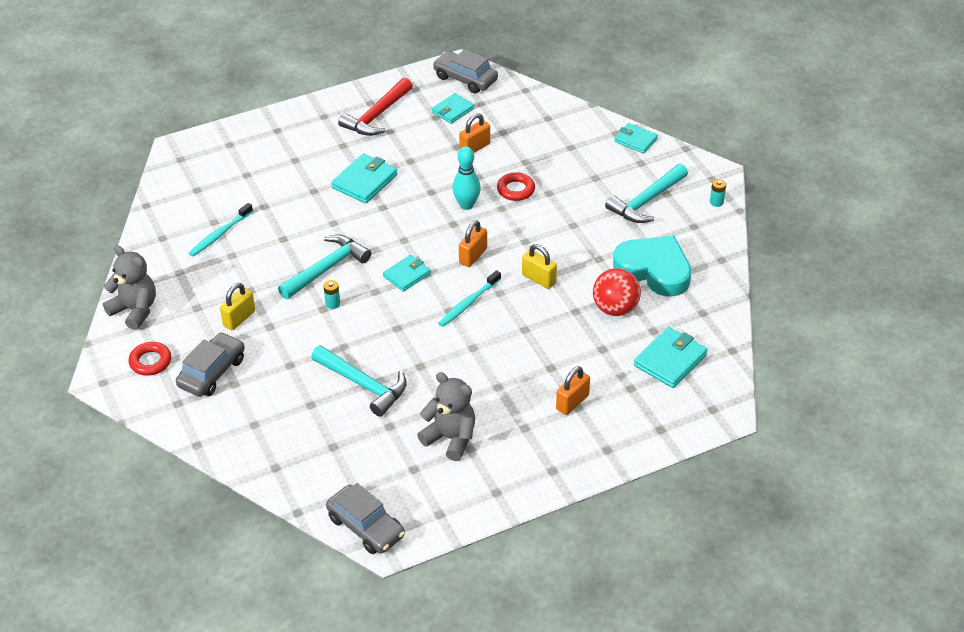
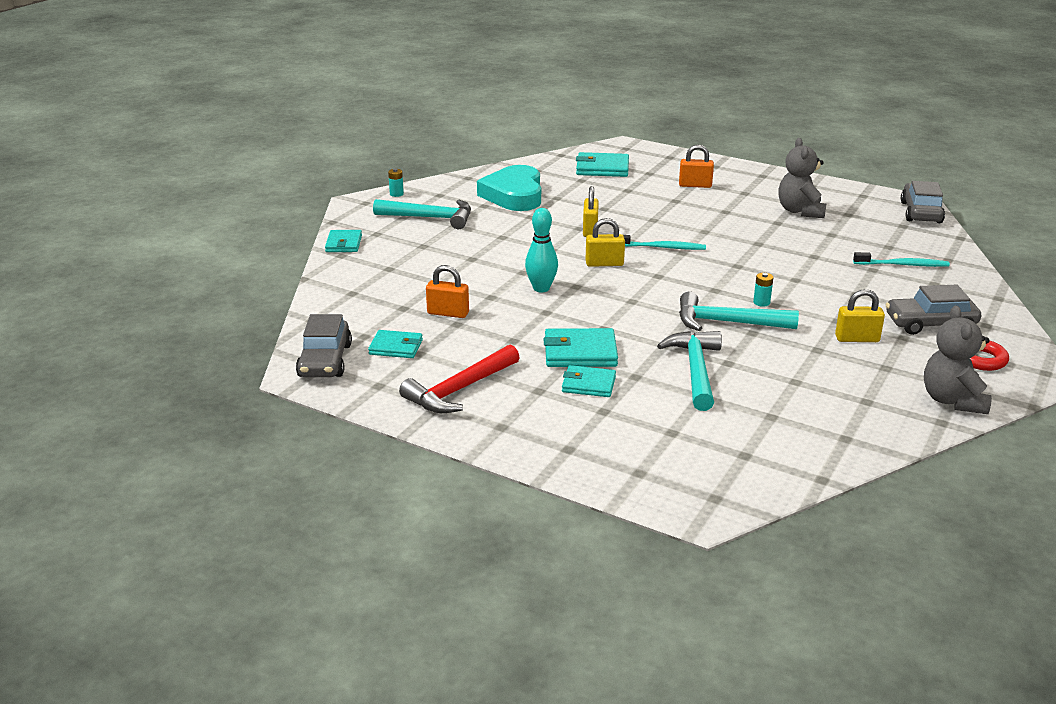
camera: 125 degrees left, 15 degrees down
(220, 234) = (781, 402): turquoise toothbrush -> turquoise toothbrush (902, 265)
(364, 385) = (816, 256): turquoise hammer -> turquoise hammer (695, 370)
(377, 116) = (459, 390): red hammer -> red hammer turned 135 degrees clockwise
(407, 275) = (673, 283): turquoise wallet -> turquoise wallet (588, 384)
(473, 256) = (604, 263): orange padlock -> yellow padlock
(516, 190) = (487, 273): red ring -> none
(615, 308) = (579, 196): red ball -> none

